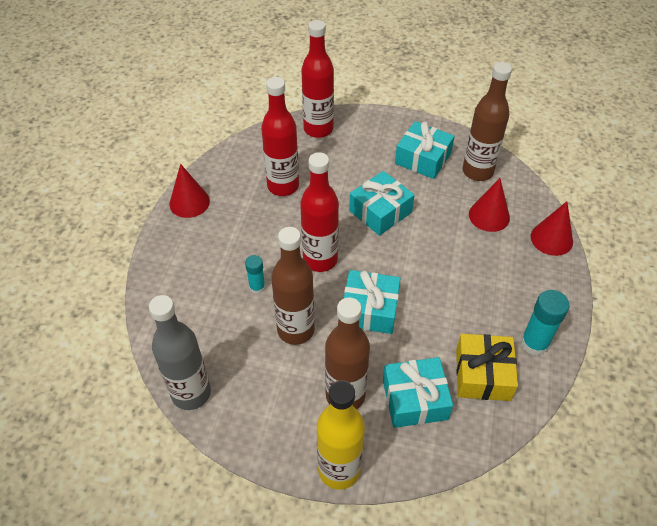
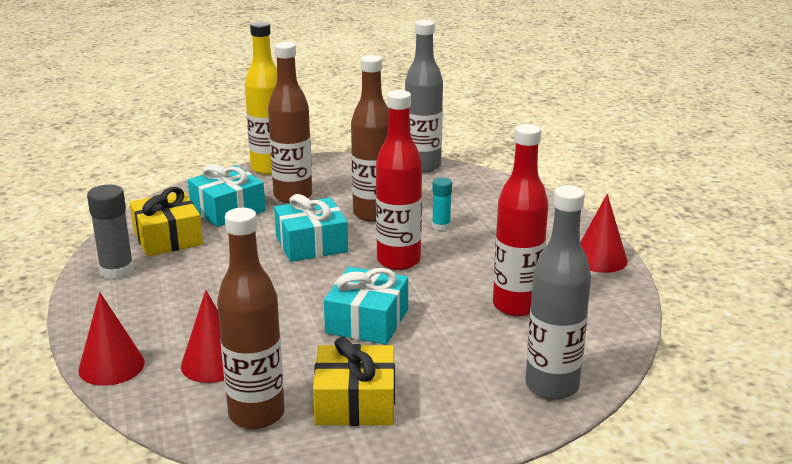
camera: 150 degrees right, 25 degrees down
(318, 129) = (552, 386): red bottle -> grey bottle
(423, 159) = (355, 402): turquoise gift -> yellow gift
(534, 343) = (117, 270): turquoise glue stick -> grey glue stick

